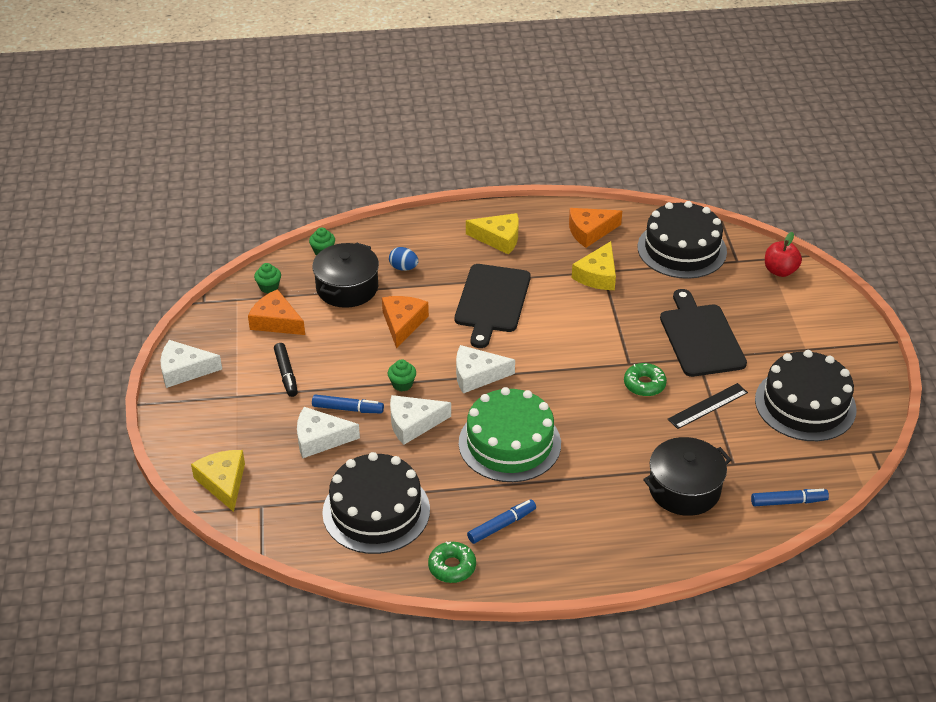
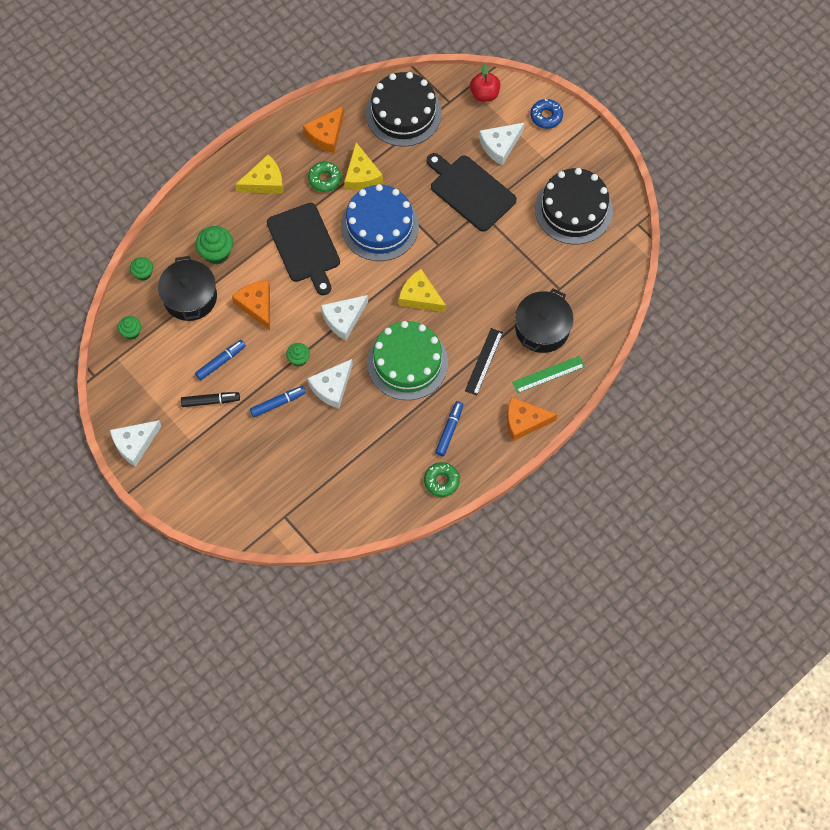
camera: 35 degrees left, 25 degrees up
(223, 482) = (243, 515): yellow cheese -> yellow cheese (420, 296)
(276, 321) = (164, 360): orange cheese -> orange cheese (524, 421)
(286, 374) = (210, 401): black marker -> black marker turned 45 degrees counterclockwise
(320, 439) = (279, 439): white cheese -> white cheese (500, 145)
(376, 511) = (362, 471): black cake -> none
(403, 268) = (216, 253): blue egg -> green cupcake
(581, 321) = (379, 226): none -> blue cake
(644, 384) = (460, 257): green donut -> green donut (324, 179)
(657, 534) = (548, 374): none -> green ruler
(708, 406) = (513, 250): black ruler -> black ruler (484, 361)
(788, 502) = (611, 298): blue marker -> blue marker (221, 362)
(834, 316) = (546, 116): none -> blue donut

